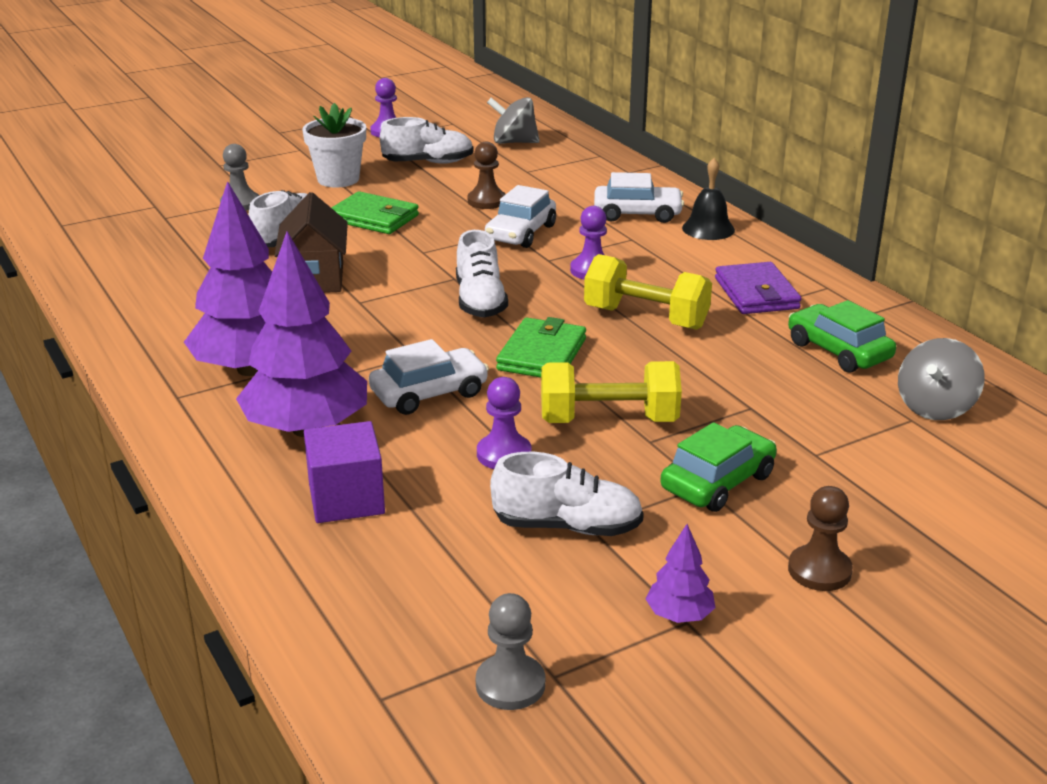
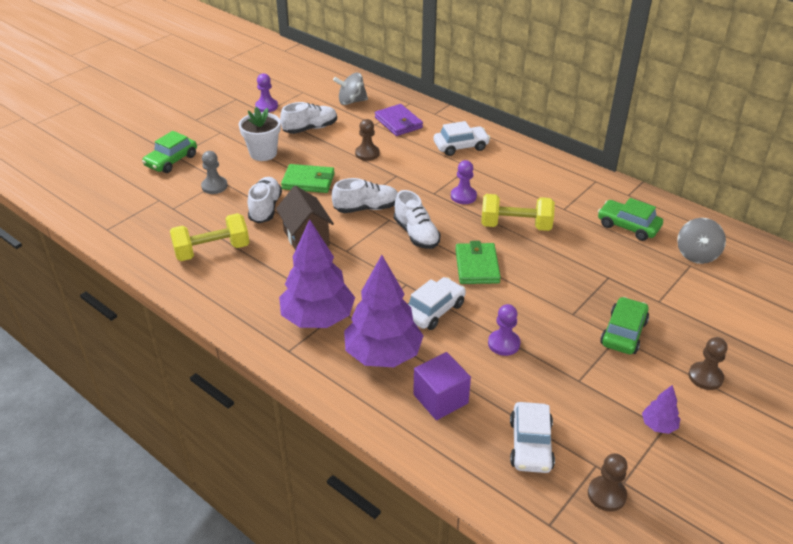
camera: 20 degrees left, 10 degrees up
(208, 169) = (171, 161): none -> green car
(510, 684) = (606, 494): grey pawn -> brown pawn
(520, 233) = (404, 175): white car -> white car (530, 445)
(567, 526) = (568, 384): white shoe -> white shoe (366, 208)
(608, 420) = (542, 305): yellow dumbbell -> yellow dumbbell (212, 250)
(708, 229) = (507, 150): black bell -> none
(756, 293) = (562, 194): purple wallet -> purple wallet (398, 123)

